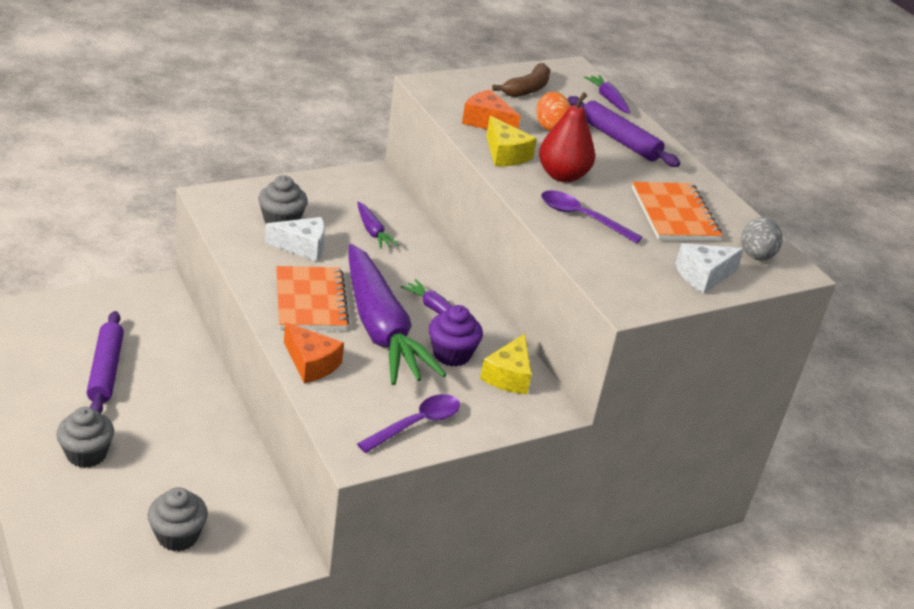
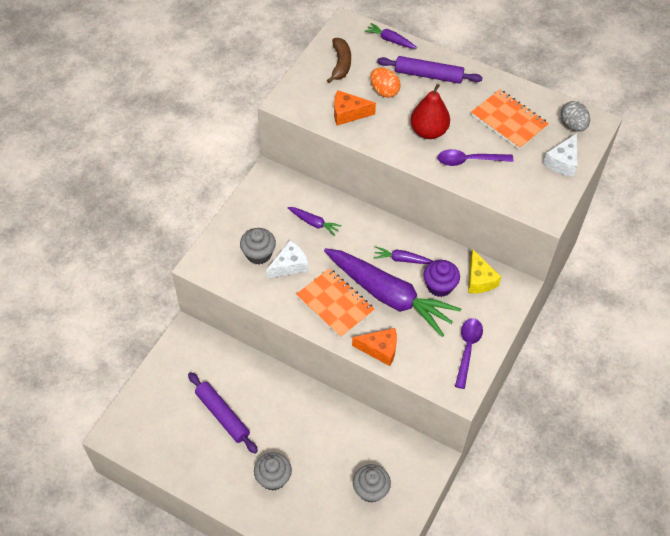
camera: 30 degrees left, 20 degrees up
(505, 154) = (384, 136): yellow cheese -> none

